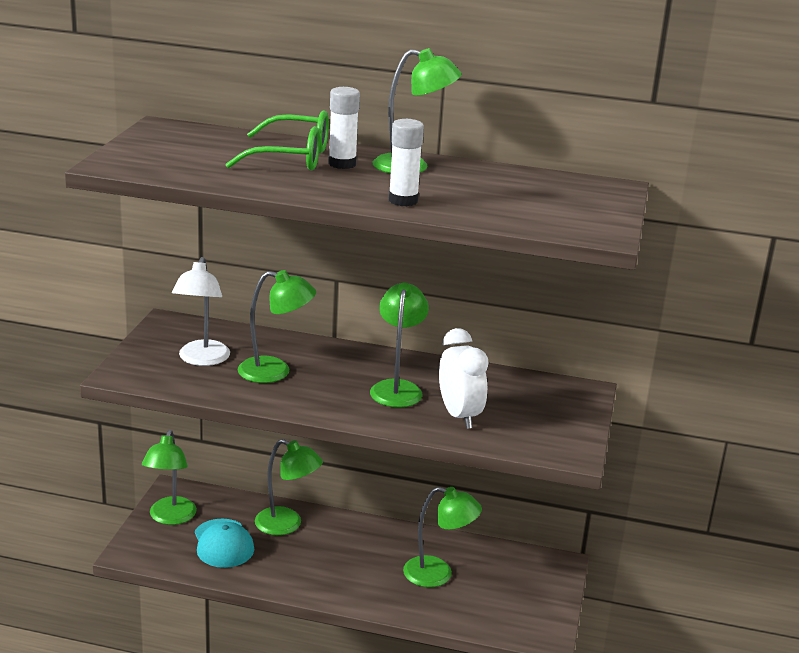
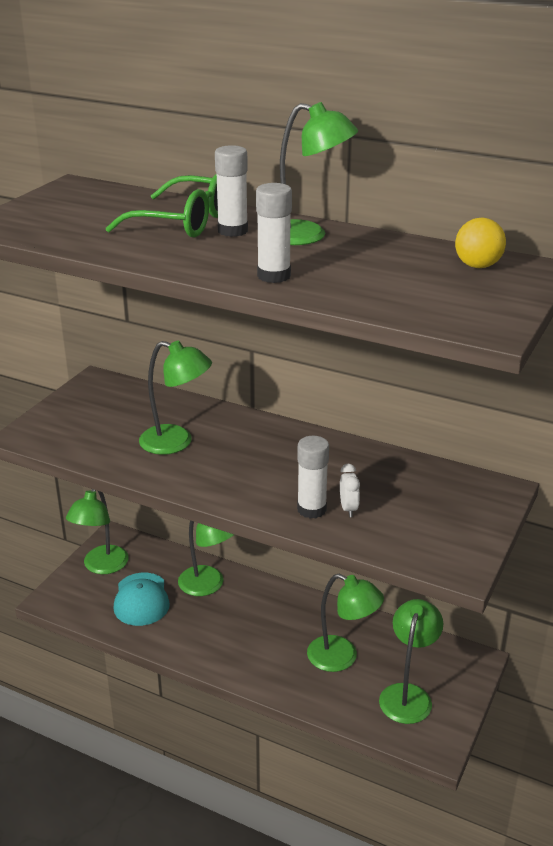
camera: 15 degrees right, 5 degrees up
(202, 359) = (110, 423): white lamp -> none
(397, 388) = (294, 471): green lamp -> green lamp (408, 694)
(426, 418) = (311, 509): none -> white glue stick
(459, 416) = (348, 509): white clock -> white clock, size x0.49
(570, 187) = (477, 266): none -> yellow ball

